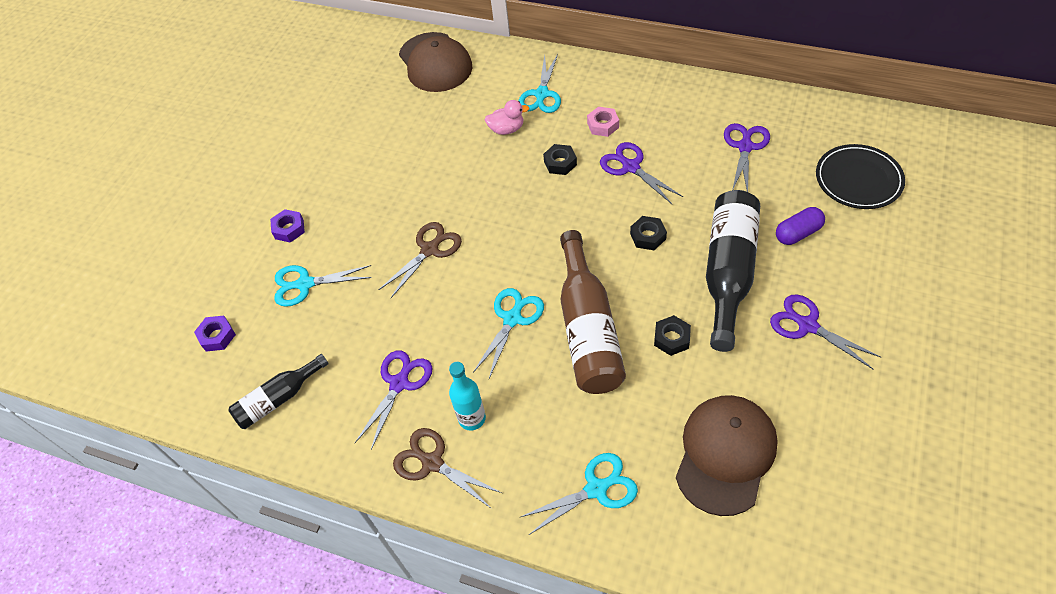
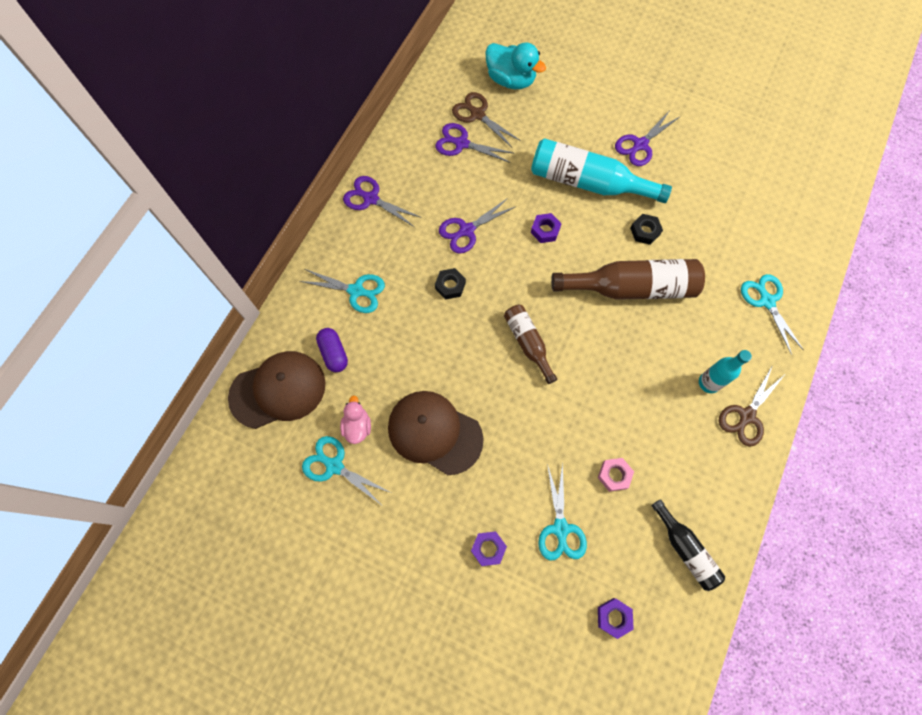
camera: 90 degrees left, 15 degrees up
(399, 383) = (674, 440): purple scissors -> purple scissors (370, 199)
(430, 249) = (534, 408): brown scissors -> brown scissors (477, 114)
(502, 236) = (528, 343): none -> brown bottle
(507, 129) = (396, 327): pink duck -> pink duck (357, 426)
(512, 318) = (617, 343): turquoise scissors -> turquoise scissors (334, 465)
(603, 125) = (411, 244): pink nut -> pink nut (614, 475)
(648, 236) = (545, 230): black nut -> purple nut
(725, 454) = (740, 216): brown cap -> brown cap (434, 432)
(728, 272) = (588, 182): black bottle -> turquoise bottle
(797, 233) = (557, 130): purple capsule -> purple capsule (334, 353)
(858, 179) = (511, 80): black plate -> turquoise duck

